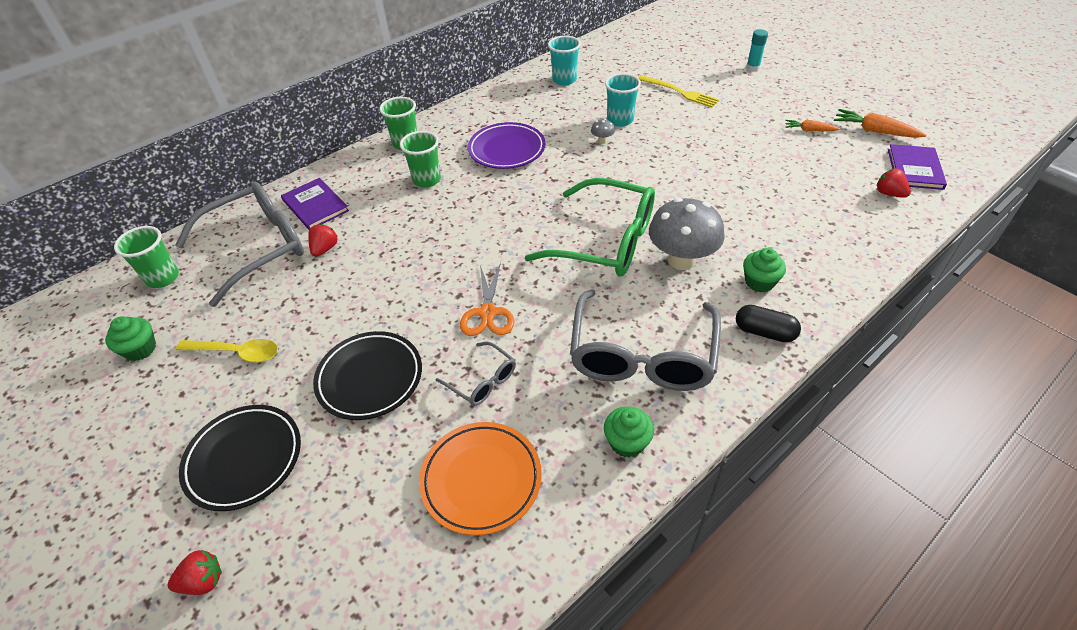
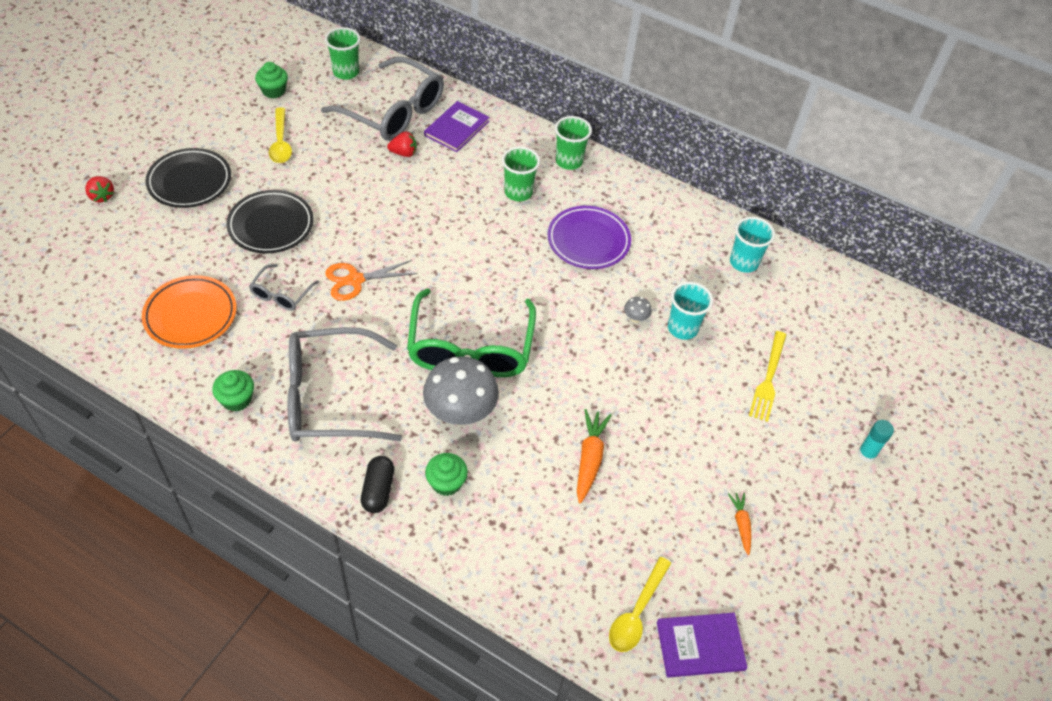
camera: 65 degrees right, 5 degrees up
(874, 131) = (770, 601): orange carrot -> orange carrot (589, 458)
(889, 193) = (637, 612): red strawberry -> yellow spoon

